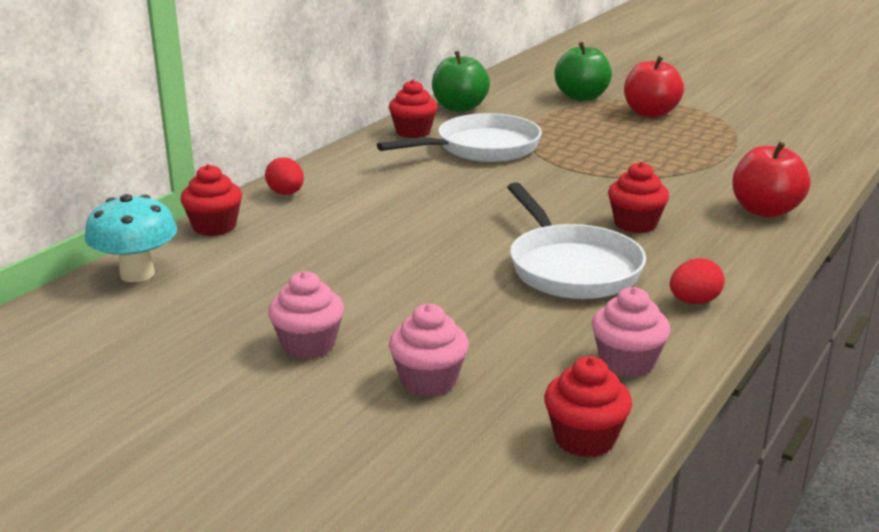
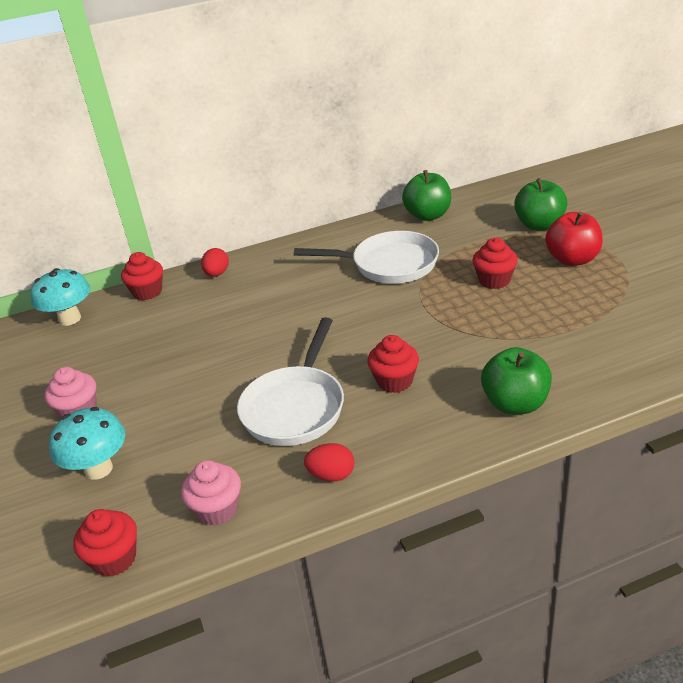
camera: 40 degrees right, 10 degrees up
(413, 132) = (363, 234): red cupcake -> red cupcake (494, 280)
(429, 381) = (98, 469): pink cupcake -> turquoise mushroom
(765, 211) = (515, 404): red apple -> green apple

